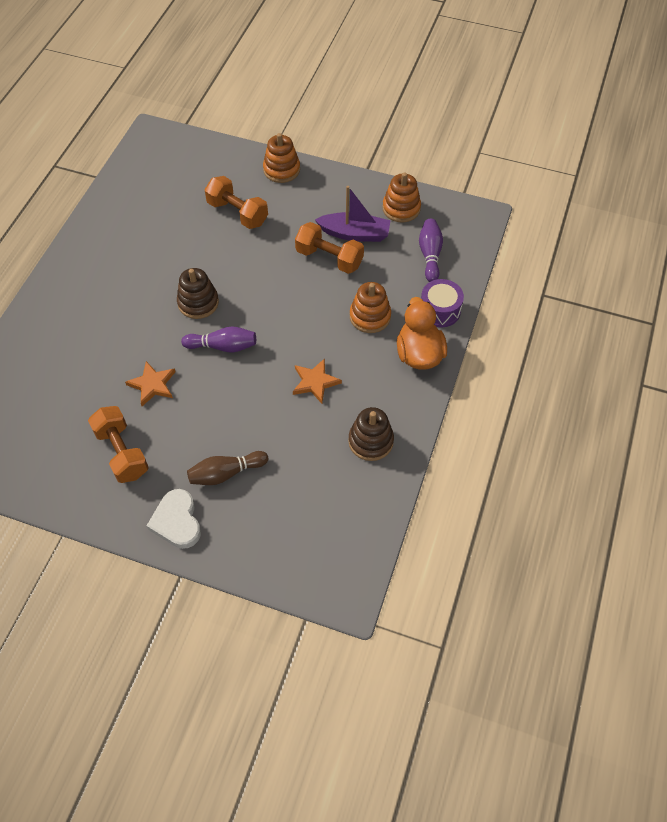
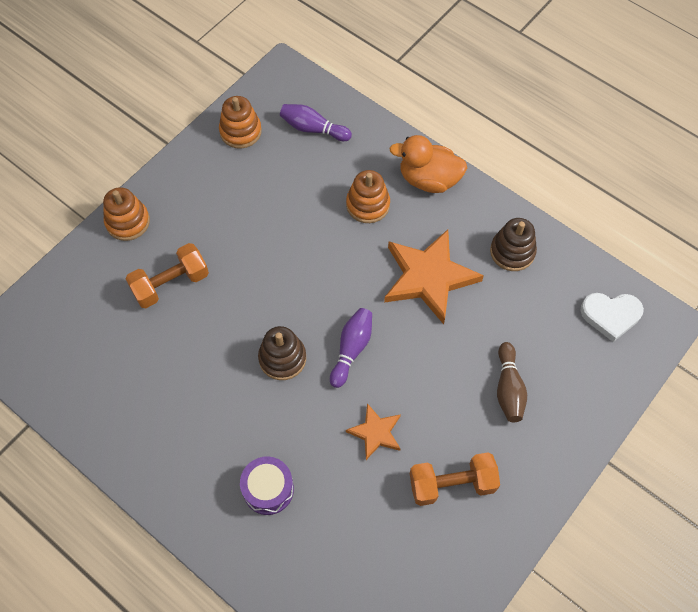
camera: 70 degrees left, 5 degrees up
(177, 521) = (550, 449): white heart -> white heart (610, 315)
(315, 382) = (428, 277): orange star -> orange star, size x1.91
(329, 258) = (277, 216): orange dumbbell -> none
(354, 234) = (255, 183): purple boat -> none
(440, 310) = (384, 145): purple drum -> purple drum (268, 489)

